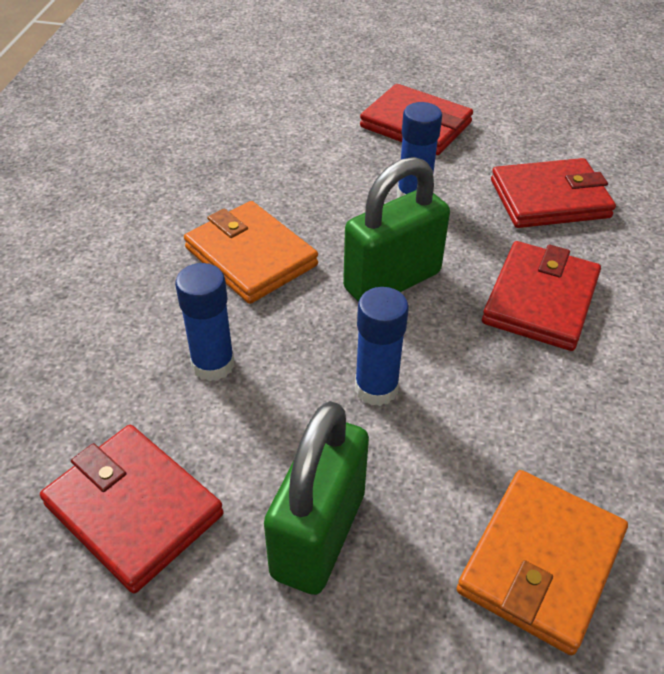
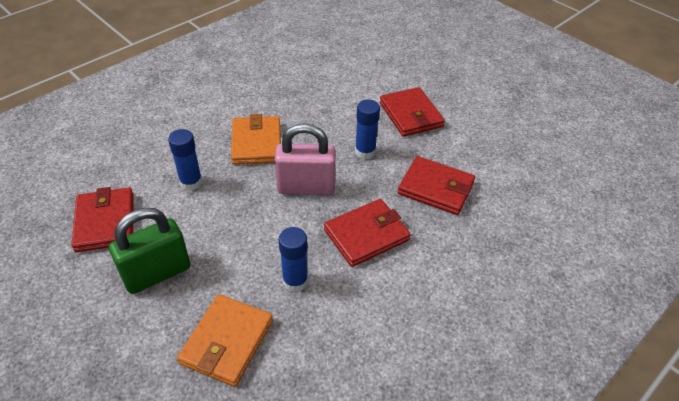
camera: 35 degrees right, 0 degrees up
(376, 388) = (244, 230): blue glue stick -> blue glue stick (295, 281)
(392, 281) = (306, 187): green padlock -> pink padlock
(540, 562) = (227, 342): orange wallet -> orange wallet turned 45 degrees counterclockwise

